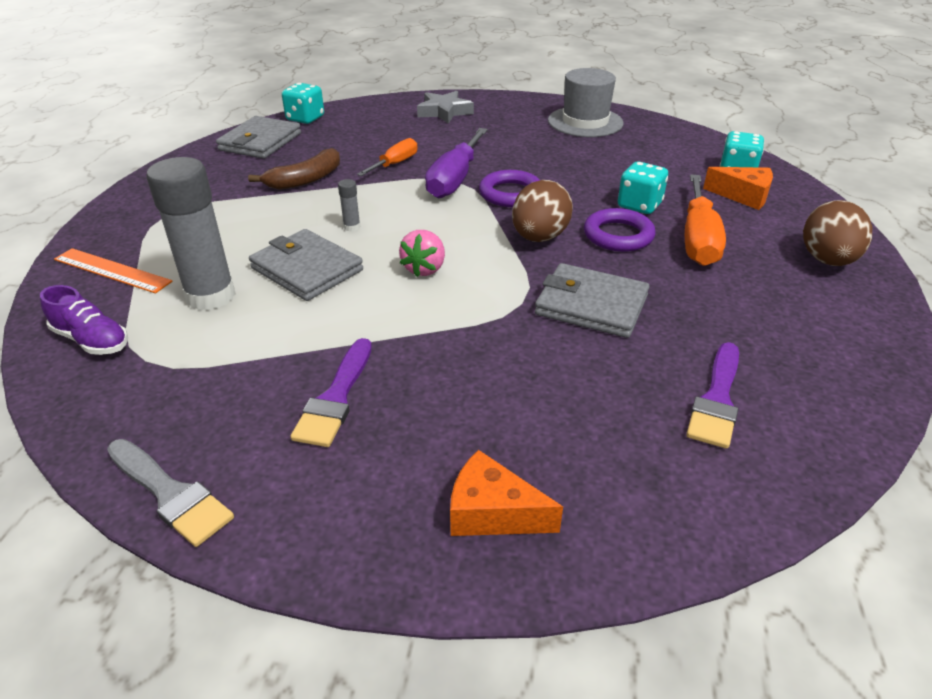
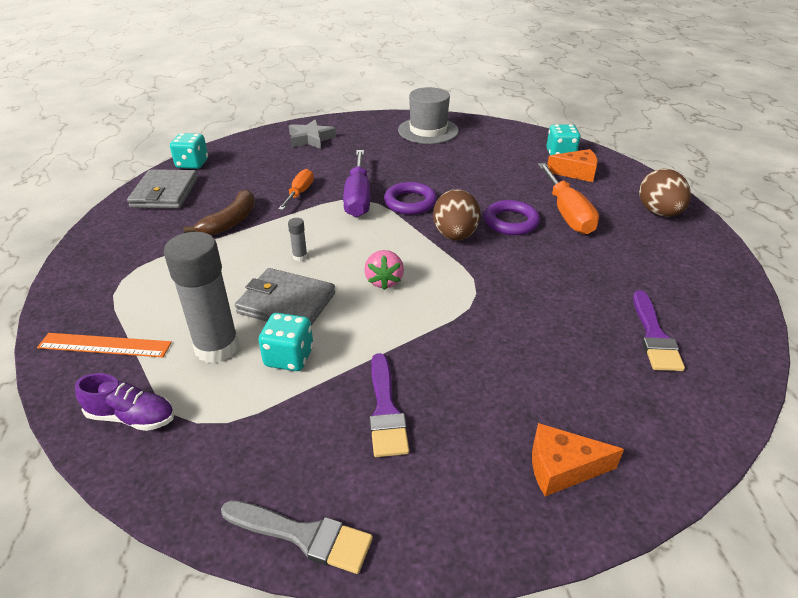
camera: 20 degrees left, 0 degrees up
(591, 305) = (527, 283): grey wallet -> none
(639, 205) = (510, 194): turquoise dice -> turquoise dice (289, 357)

